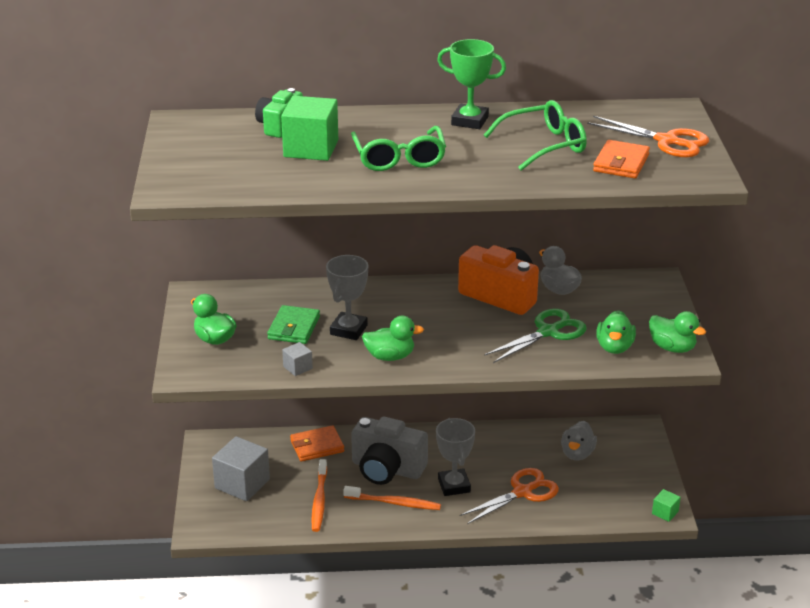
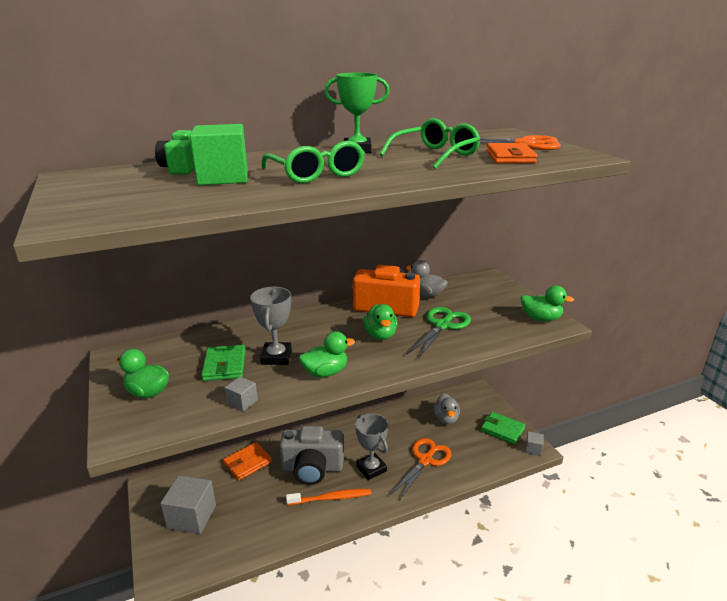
camera: 20 degrees left, 5 degrees down
(319, 501) = (266, 514): orange toothbrush -> none
(614, 347) = (500, 327): green duck -> green duck (380, 335)
(641, 483) = (502, 430): none -> green wallet
(665, 512) = (533, 449): green cube -> grey cube

